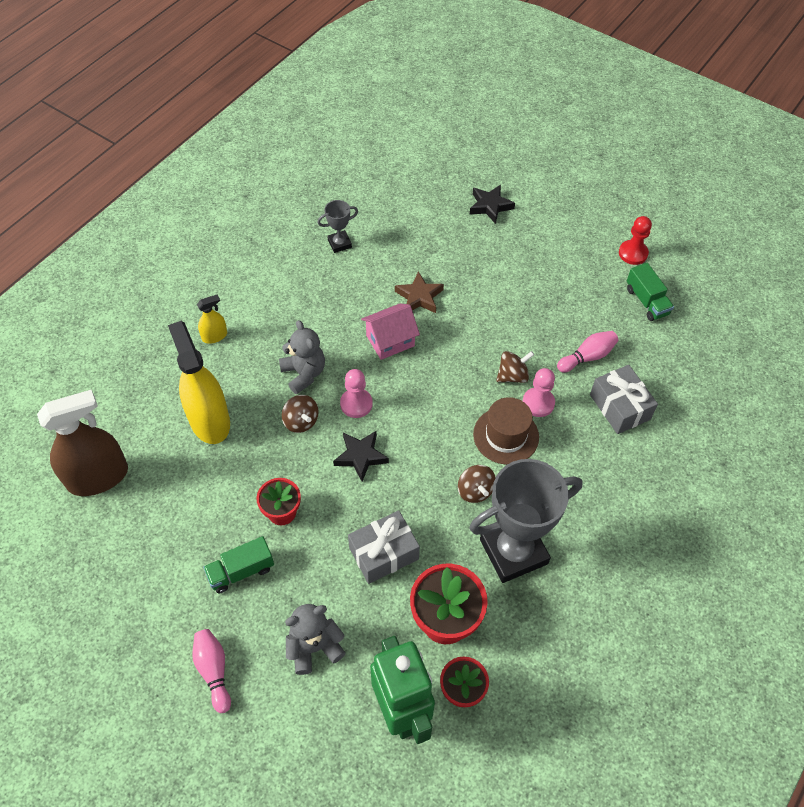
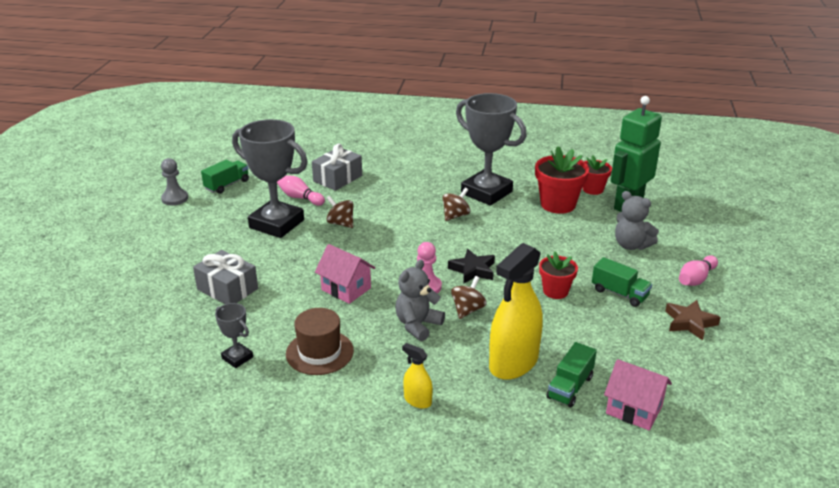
camera: 115 degrees left, 25 degrees down
(98, 477) = (634, 410): brown spray bottle -> pink house
(154, 446) = (570, 387): none -> green truck
(383, 553) = (539, 238): grey gift -> grey gift (227, 289)
(419, 297) = (284, 287): brown star -> brown star (689, 322)
(490, 206) = (140, 278): black star -> none
(506, 435) = (398, 214): brown hat -> brown hat (319, 352)
(538, 322) = (277, 224): none -> grey trophy
(538, 403) = (359, 208): pink pawn -> none
(633, 253) = (175, 198): red pawn -> grey pawn

